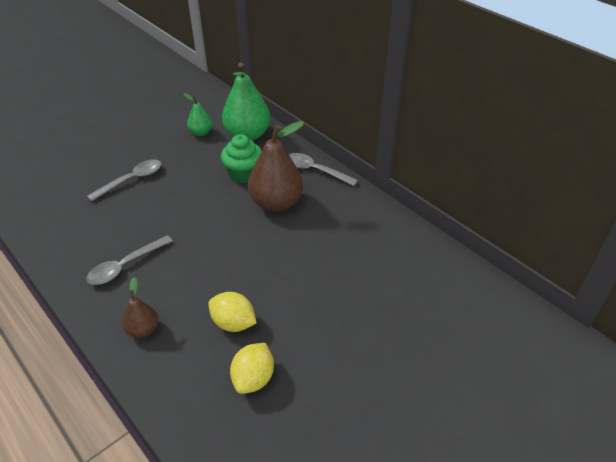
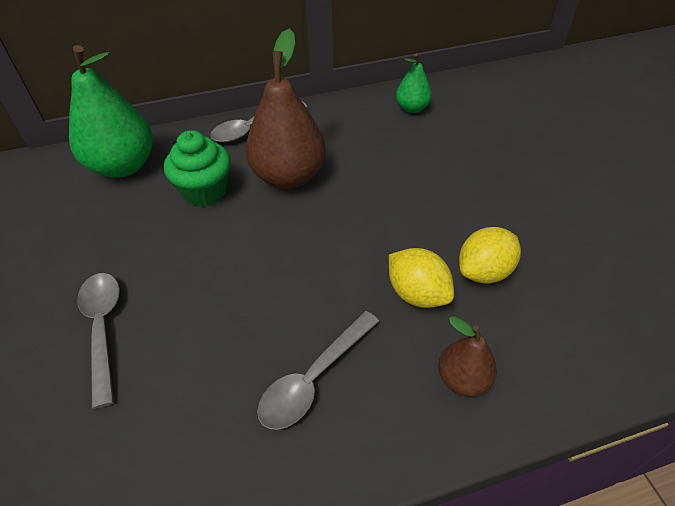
camera: 65 degrees left, 5 degrees up
(125, 266) = (314, 378): grey spoon -> grey spoon turned 60 degrees clockwise
(201, 132) = (65, 213): green pear -> green pear (412, 108)
(253, 378) = (578, 274): yellow lemon -> yellow lemon (417, 293)

